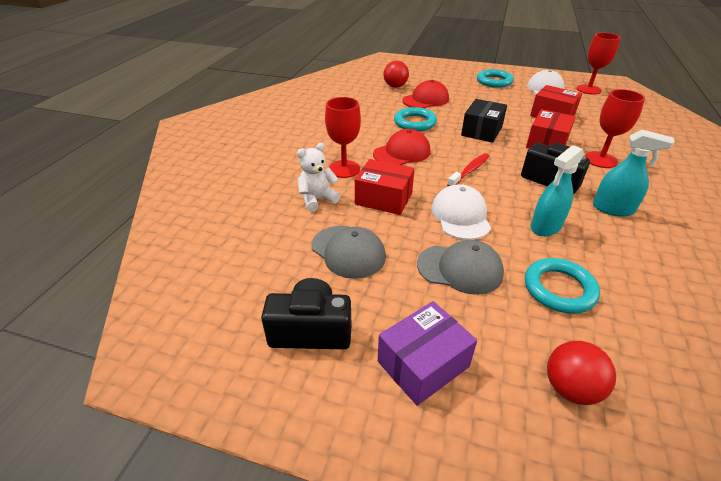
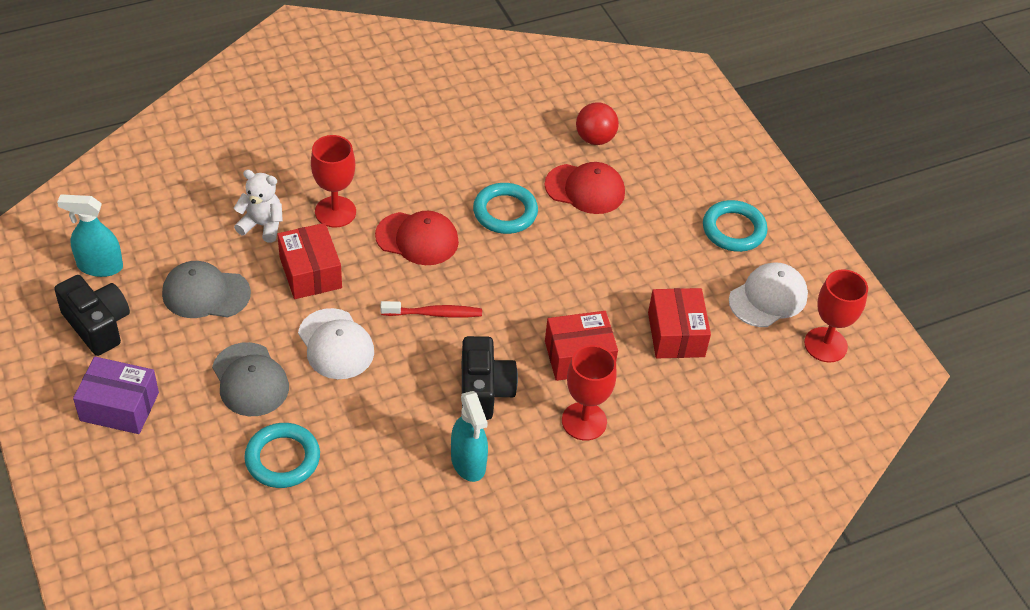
camera: 45 degrees right, 10 degrees up
(348, 251) = (205, 293): grey cap -> grey cap turned 90 degrees clockwise
(460, 216) = (336, 344): white cap -> white cap turned 105 degrees clockwise
(482, 131) = (548, 283): black box -> none
(546, 226) = (378, 417): turquoise spray bottle -> turquoise spray bottle (100, 266)
(570, 388) = (166, 501): red ball -> none

